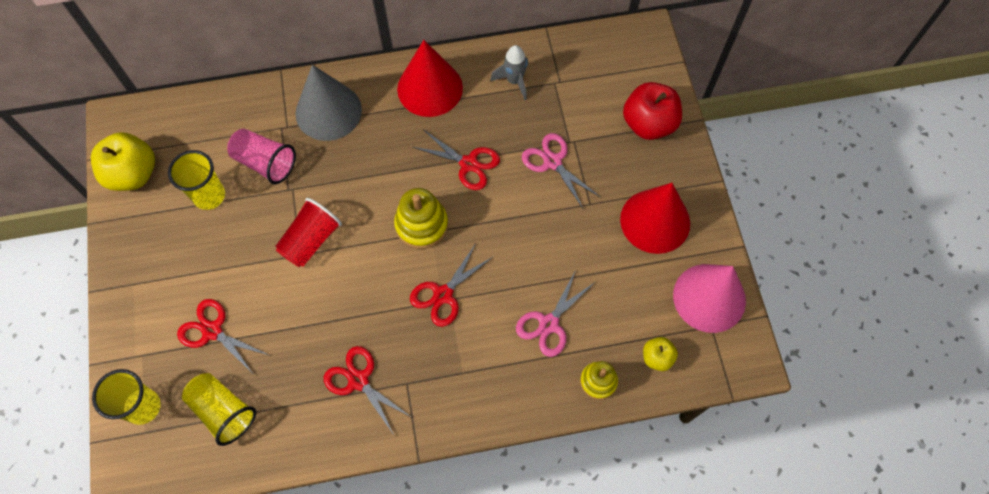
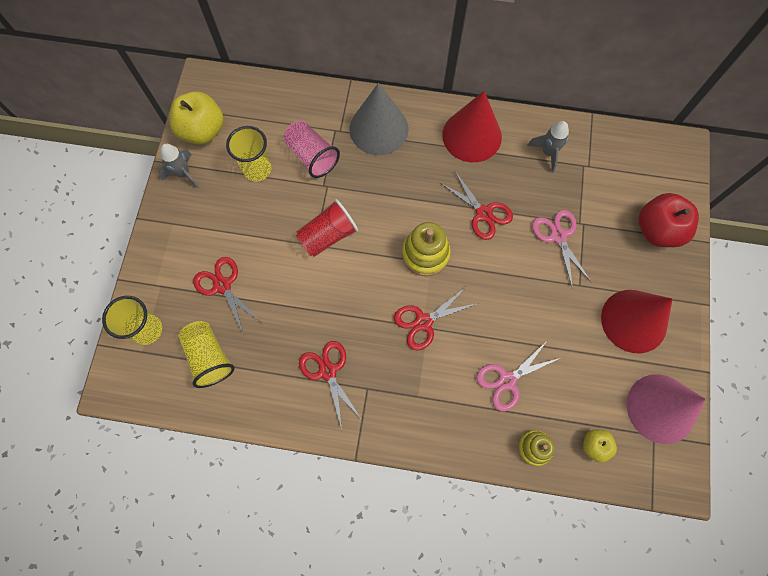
camera: 20 degrees right, 5 degrees up
(127, 227) = (183, 174): none -> grey rocket

